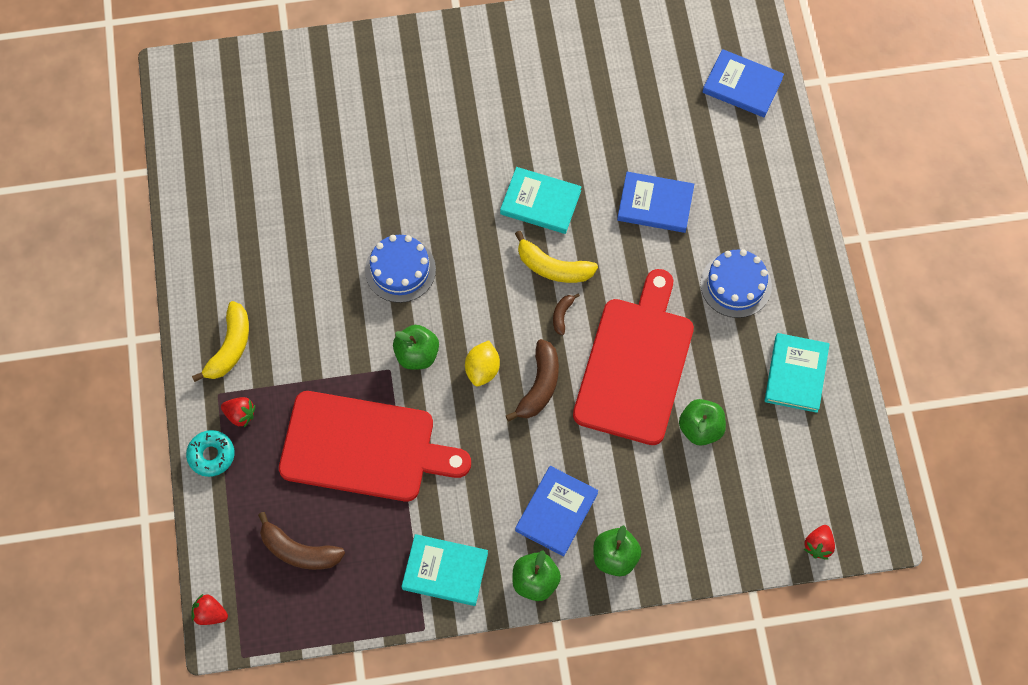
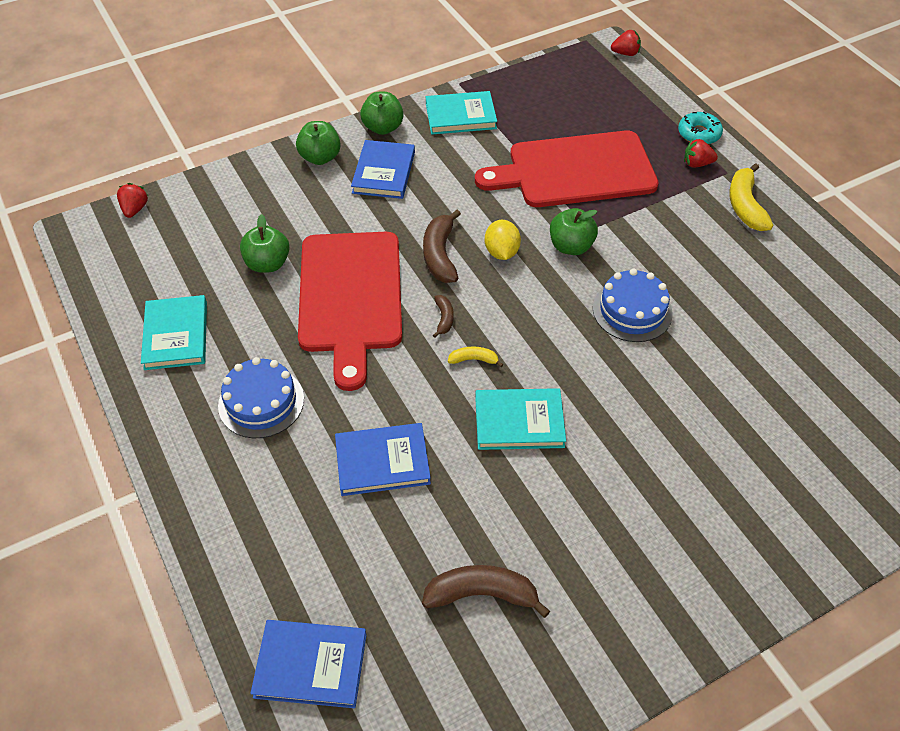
camera: 160 degrees right, 15 degrees down
(299, 551) = (584, 99): brown banana -> brown banana (482, 594)
(553, 267) = (473, 359): yellow banana -> yellow banana, size x0.52

